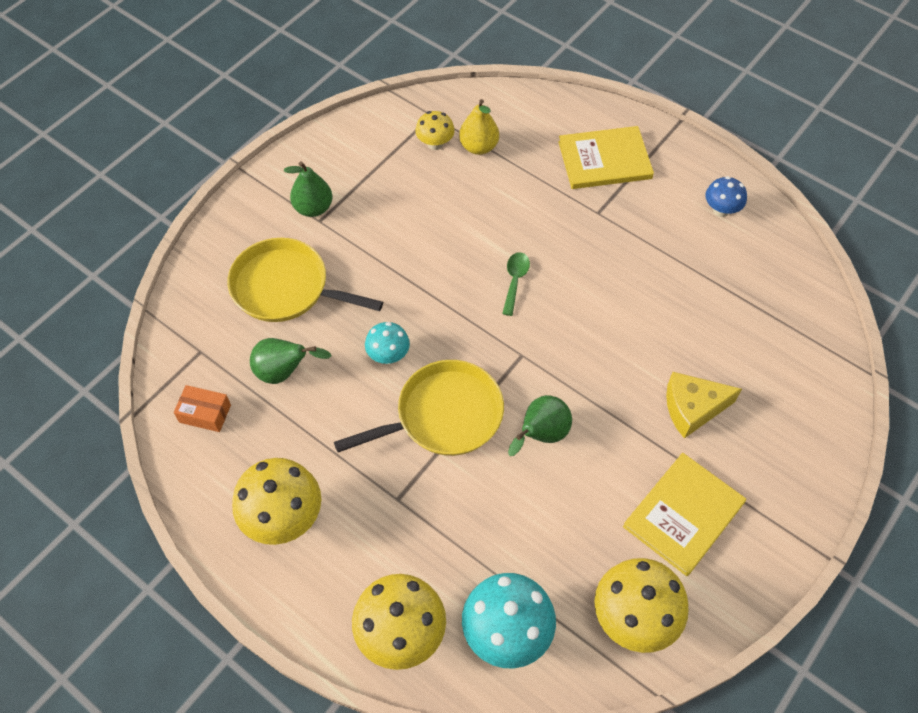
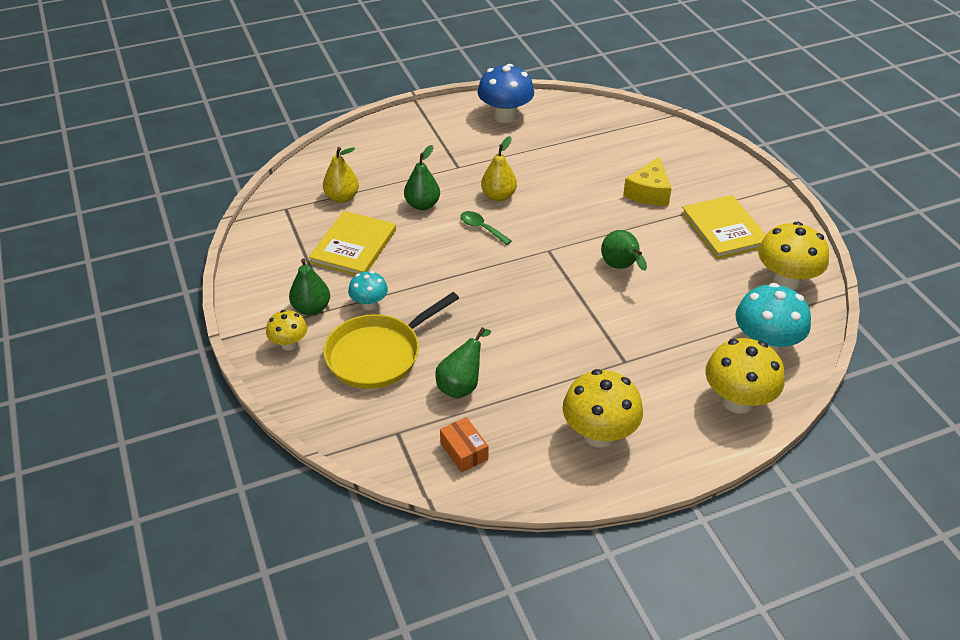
camera: 60 degrees left, 15 degrees down
(205, 413) = (464, 451): orange box -> orange box turned 75 degrees counterclockwise
(388, 355) = (494, 318): turquoise mushroom -> turquoise mushroom (369, 304)
(435, 144) = (315, 218): yellow mushroom -> yellow mushroom (289, 344)
(443, 415) = (570, 309): yellow pan -> none
(515, 214) = (422, 205): none -> green pear
(577, 270) = (498, 196): none -> yellow pear
(604, 160) = (415, 145): yellow book -> yellow book (353, 246)
(721, 210) = (505, 116): blue mushroom -> blue mushroom, size x1.77

